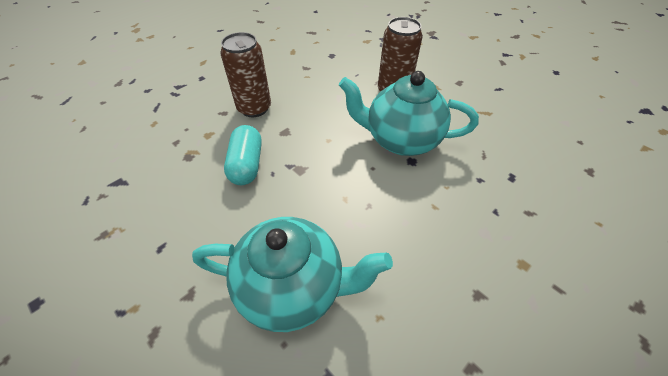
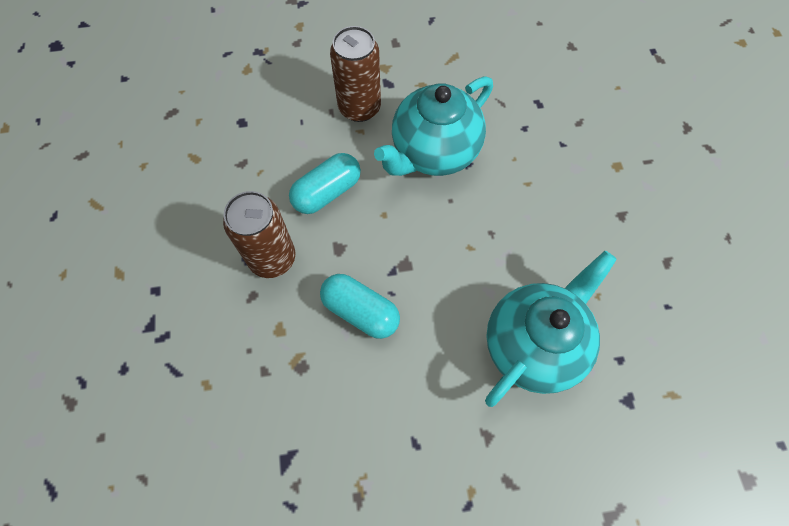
camera: 55 degrees left, 15 degrees up
(319, 107) = (327, 192): none -> turquoise capsule

